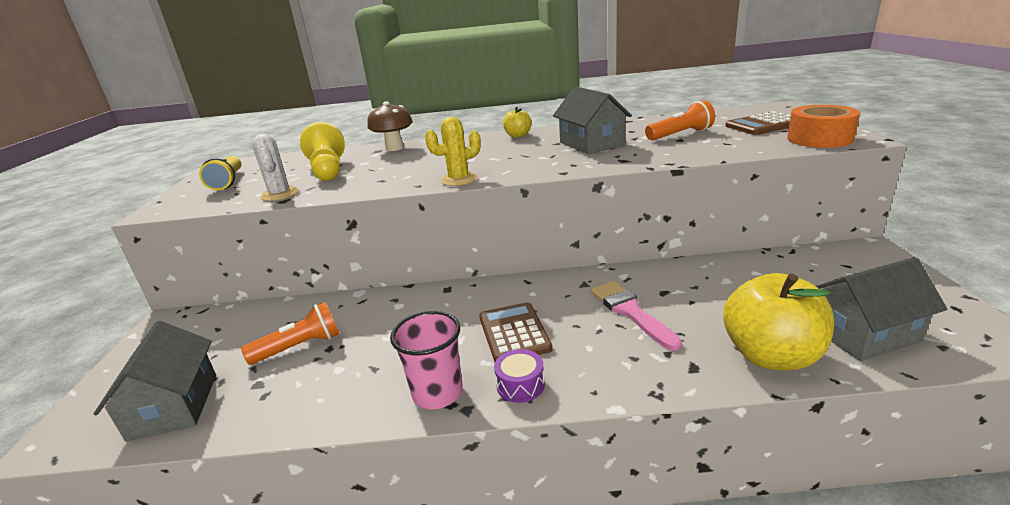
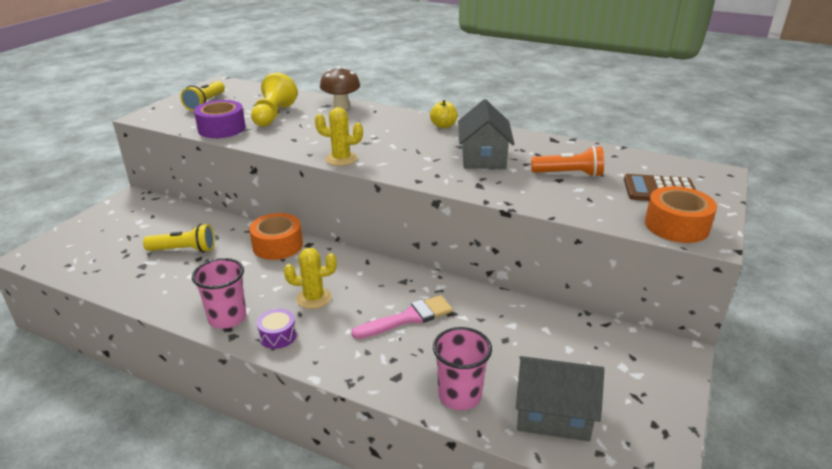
camera: 25 degrees right, 5 degrees up
(174, 406) = (93, 260): grey house -> none
(280, 194) = (222, 128): white cactus -> purple tape
(300, 347) = (184, 250): orange flashlight -> yellow flashlight
(413, 302) = (277, 245): none -> orange tape
(514, 333) = (313, 298): brown calculator -> yellow cactus
(631, 312) = (407, 318): pink brush -> pink brush turned 60 degrees clockwise
(771, 356) = (459, 395): yellow apple -> pink cup

